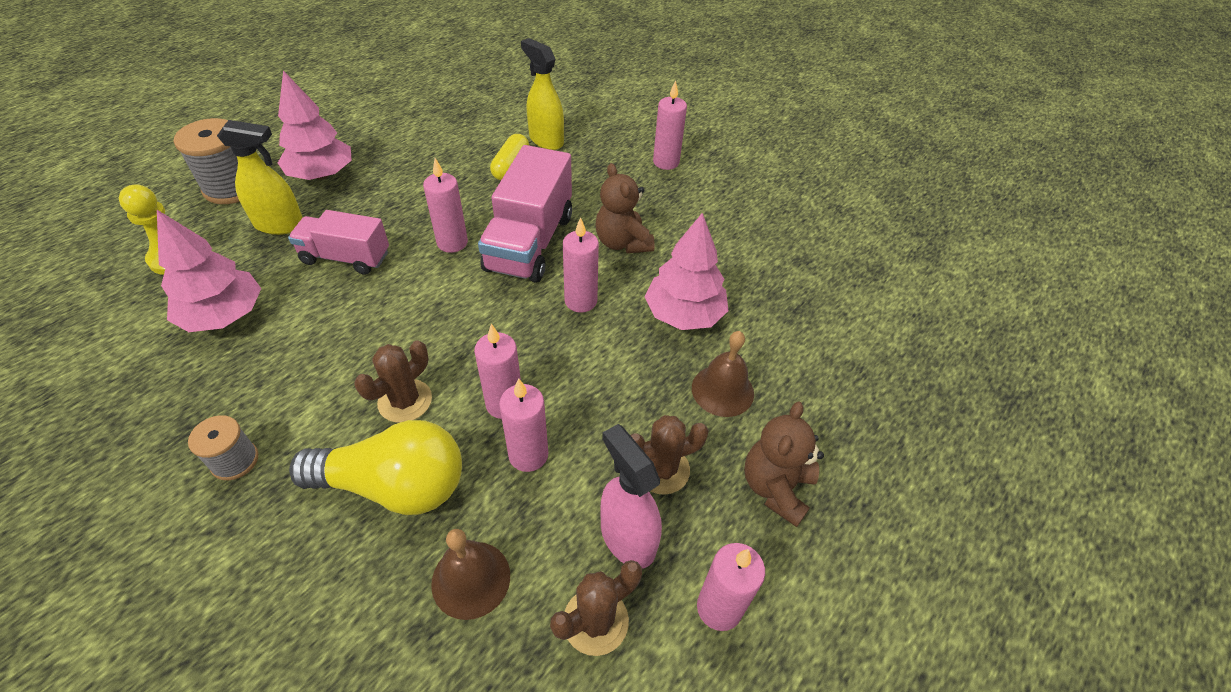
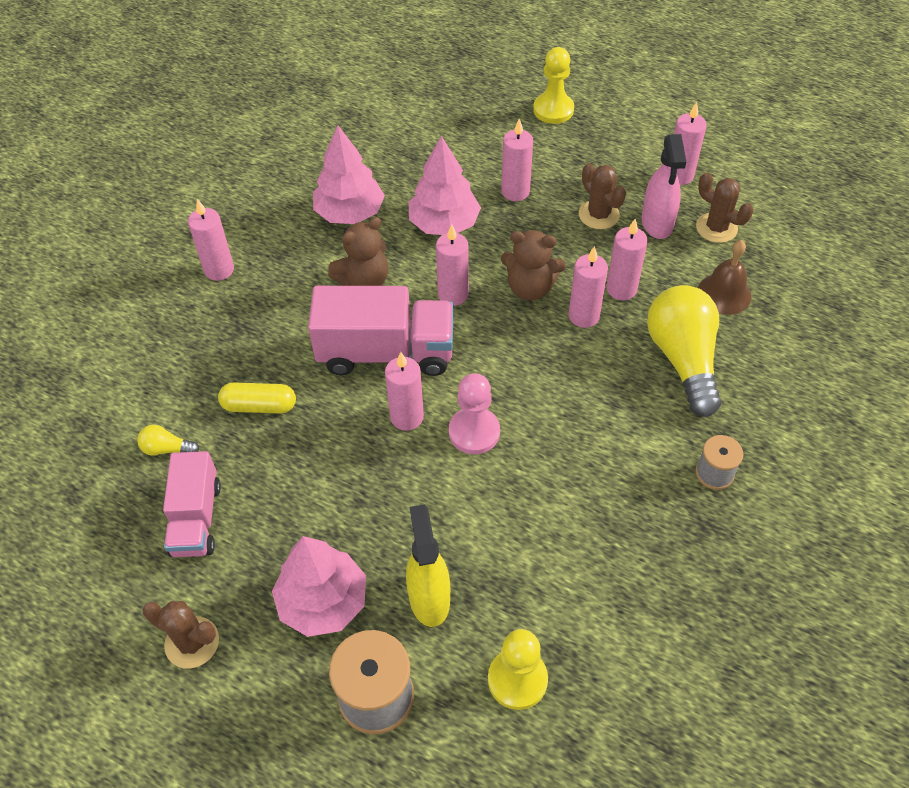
camera: 100 degrees left, 5 degrees up
(224, 315) = (578, 574): pink tree -> pink tree (349, 213)
(346, 257) = (460, 504): pink truck -> pink truck (196, 518)
(405, 401) = (609, 382): brown cactus -> brown cactus (192, 642)
(410, 281) = (474, 432): none -> pink pawn
(497, 123) = (167, 449): none -> yellow light bulb
(546, 140) = (196, 387): yellow spray bottle -> none
(627, 537) = (657, 223): pink spray bottle -> pink spray bottle turned 45 degrees counterclockwise
(722, 390) = (515, 191): brown bell -> pink candle
(775, 487) = (586, 158): brown teddy bear -> brown teddy bear (530, 288)
(882, 476) = (553, 110): none -> yellow pawn

